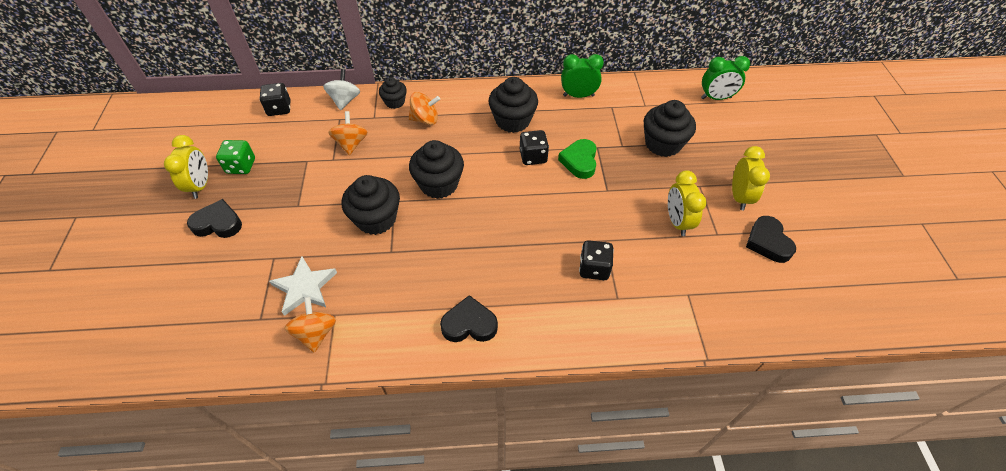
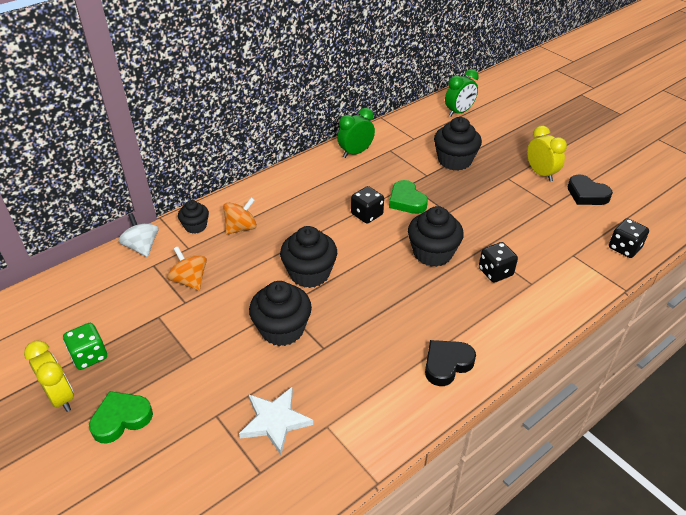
camera: 35 degrees left, 10 degrees down
(218, 223) = (121, 419): black heart -> green heart
(279, 109) = (75, 285): black dice -> black dice (624, 248)
(316, 333) = (326, 450): orange spinning top -> none
(512, 121) = (321, 195): black cupcake -> black cupcake (432, 253)
(677, 222) = (518, 210): yellow clock -> none

